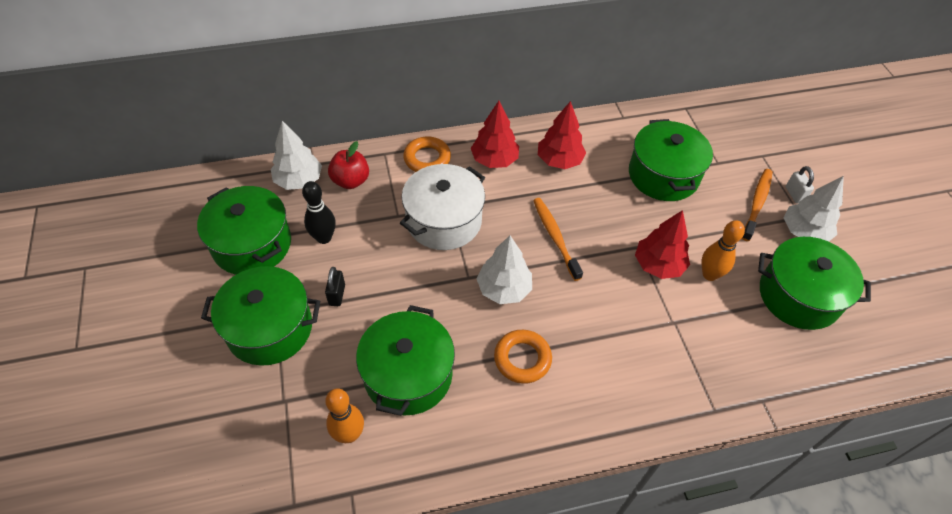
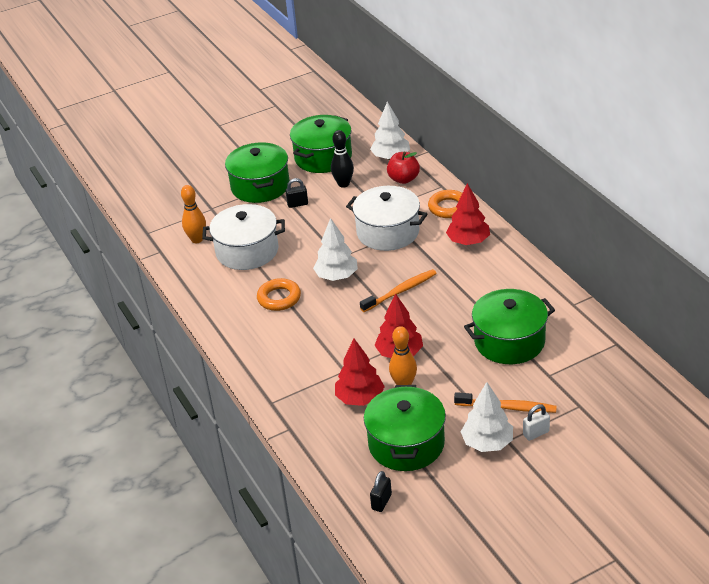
camera: 80 degrees right, 15 degrees down
(408, 375) = (247, 251): green pot -> white pot
(559, 160) = (490, 276): red tree -> red tree (360, 398)
(881, 339) = (381, 502): none -> black padlock

